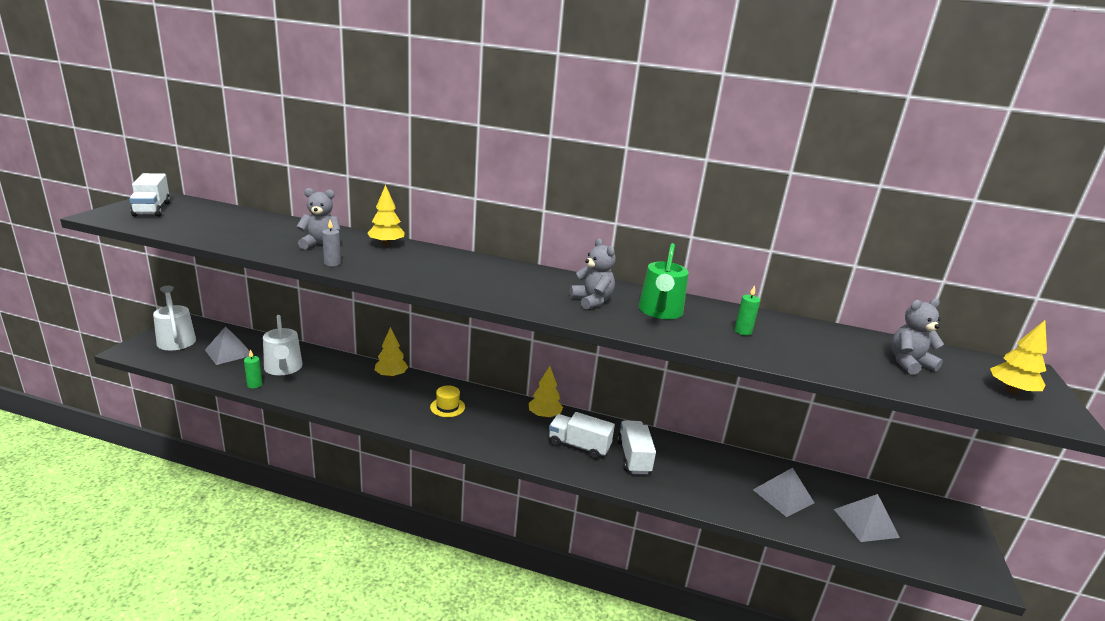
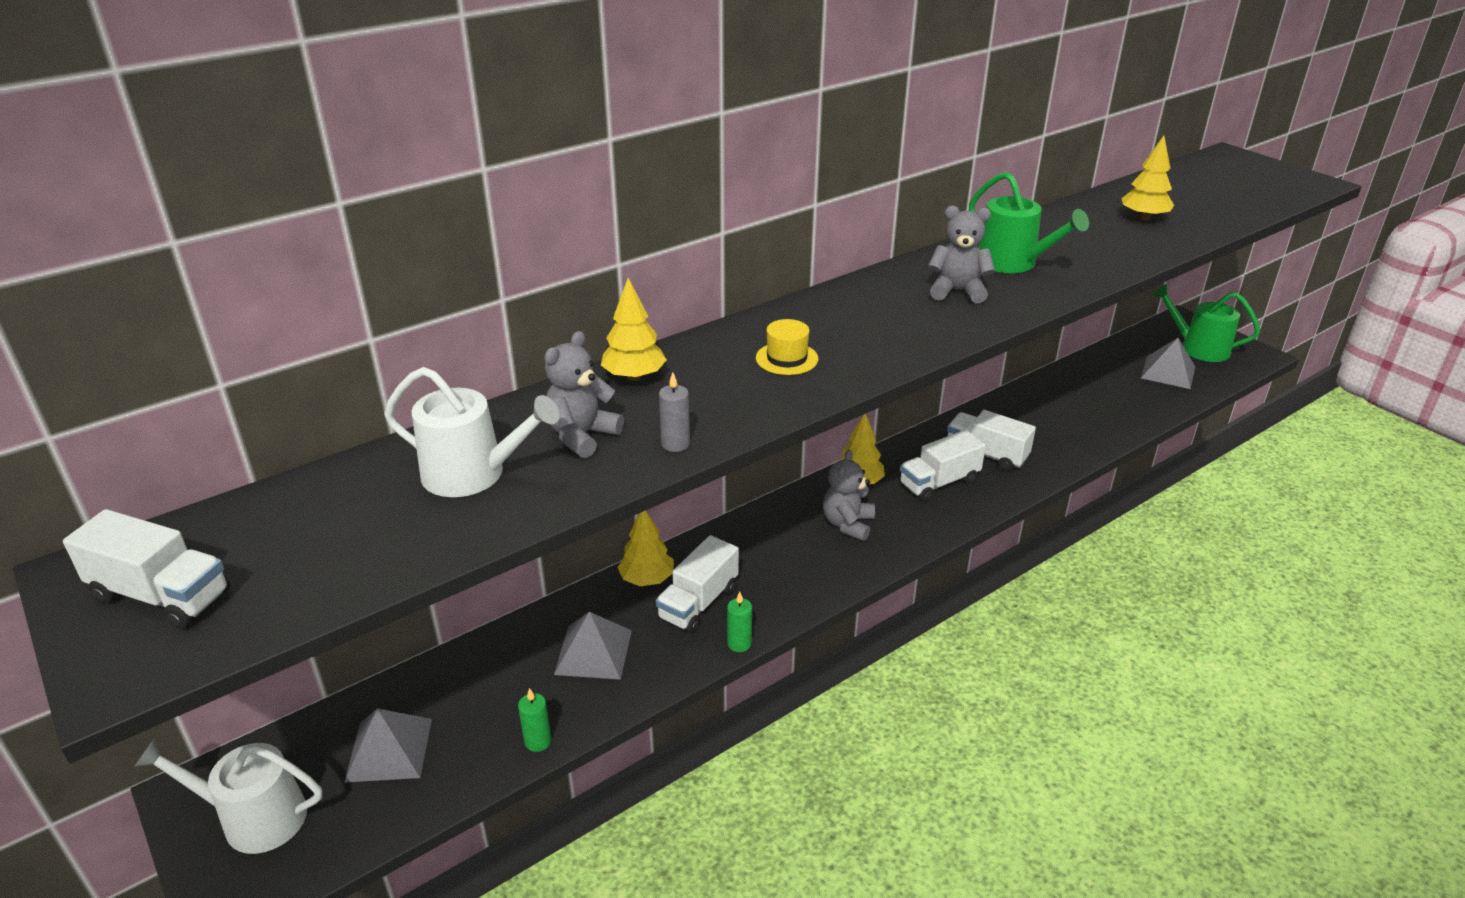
camera: 50 degrees left, 10 degrees up
(283, 368) = (515, 692): white watering can -> white watering can (473, 474)
(386, 396) = (698, 603): none -> white truck
(447, 407) = (775, 555): yellow hat -> yellow hat (786, 358)
(743, 331) = (1088, 239): green candle -> green candle (739, 643)
(783, 496) = (1106, 395): grey pyramid -> grey pyramid (593, 652)
(909, 363) = (1195, 194): grey teddy bear -> grey teddy bear (848, 524)
(931, 534) = (1199, 348): none -> green watering can
(1011, 390) = (1262, 178): yellow tree -> yellow tree (1143, 218)

